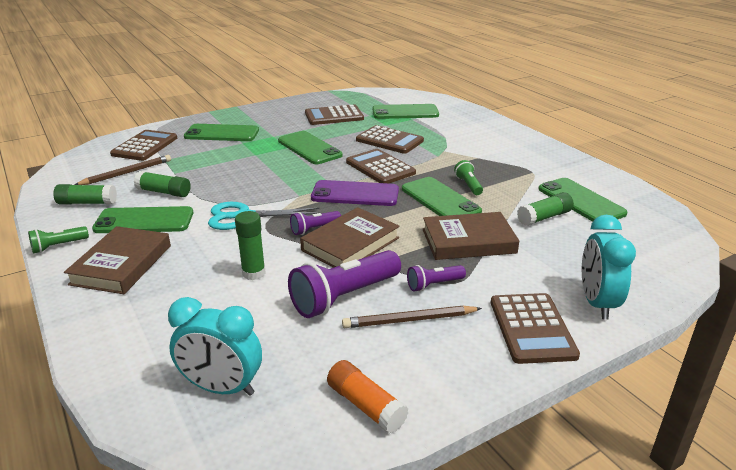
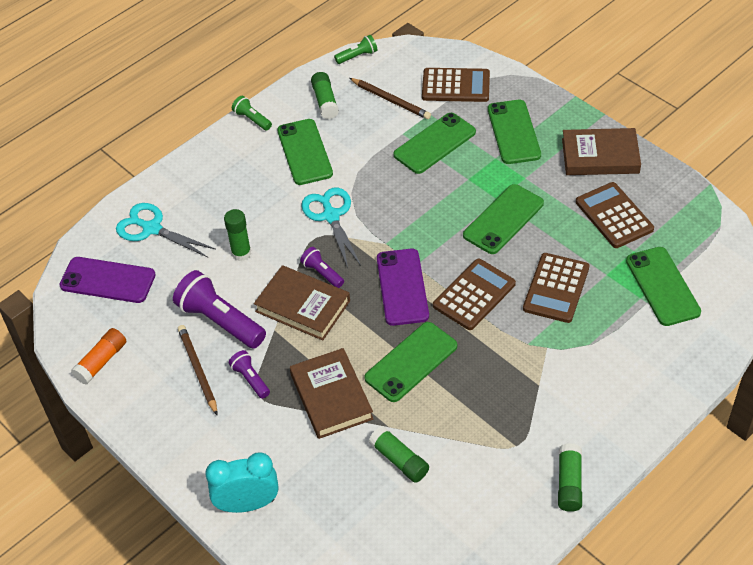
camera: 80 degrees right, 20 degrees up
(121, 265) = (235, 168): brown book -> brown book (600, 156)
(160, 338) = (152, 229): none -> turquoise scissors
(164, 192) = (360, 142): green glue stick -> green glue stick (569, 483)
(222, 388) = (107, 280): turquoise clock -> purple phone
(468, 185) = (456, 383): green flashlight -> green flashlight (357, 56)
(532, 328) = (202, 455): brown calculator -> none
(580, 201) = (449, 496): green phone -> green phone (434, 143)

